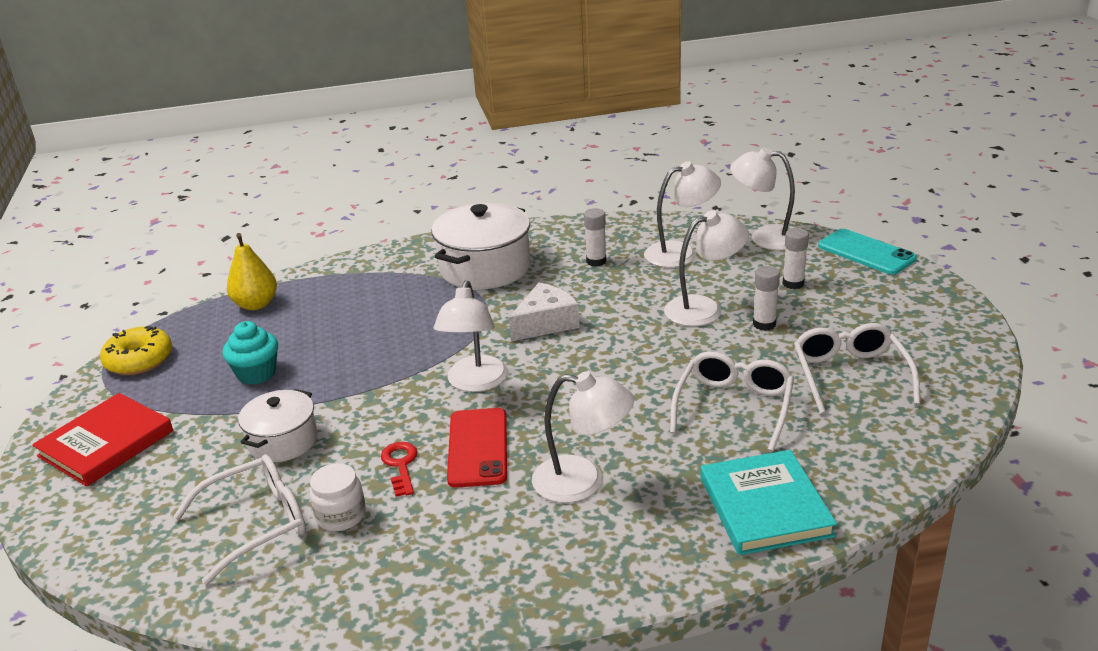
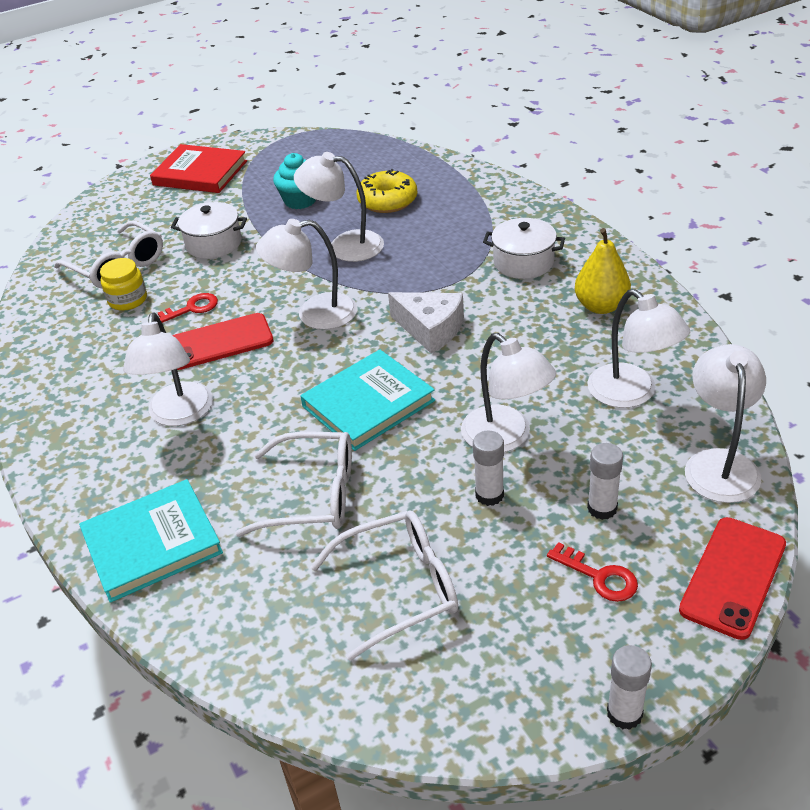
camera: 75 degrees right, 10 degrees up
(139, 360) = (304, 145): yellow donut -> yellow donut (387, 201)
(256, 304) = (402, 163): yellow pear -> yellow pear (601, 306)
(341, 515) = (128, 300): white jar -> yellow jar
(372, 354) = (345, 245): none -> white lamp
(485, 268) = (523, 262): white pot -> white pot, size x0.60
(596, 261) = (576, 332): white glue stick -> white glue stick (624, 713)
(628, 366) = (368, 403): none -> turquoise book
(856, 295) = (599, 577): none -> red key
(866, 252) = (733, 577): turquoise phone -> red phone

